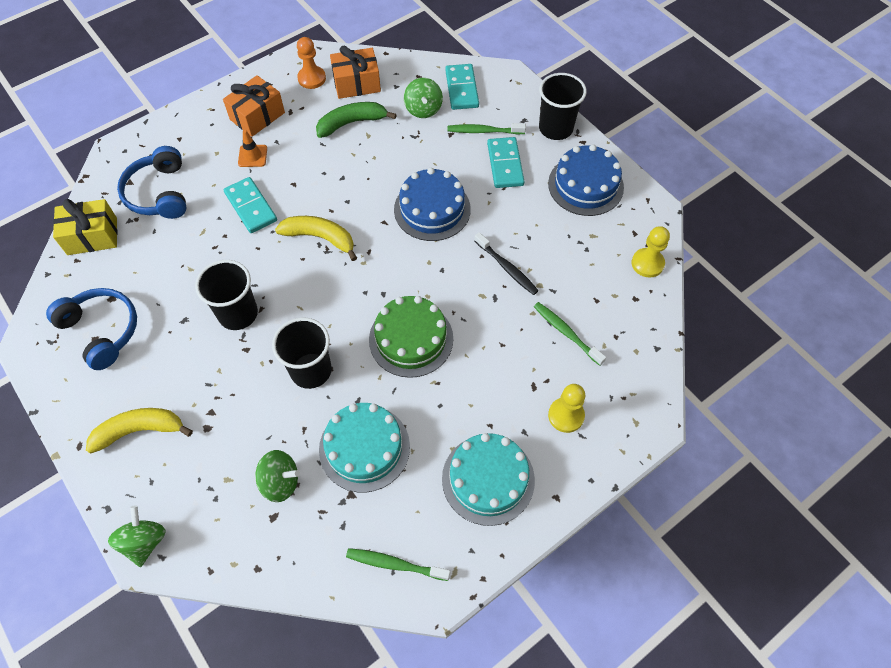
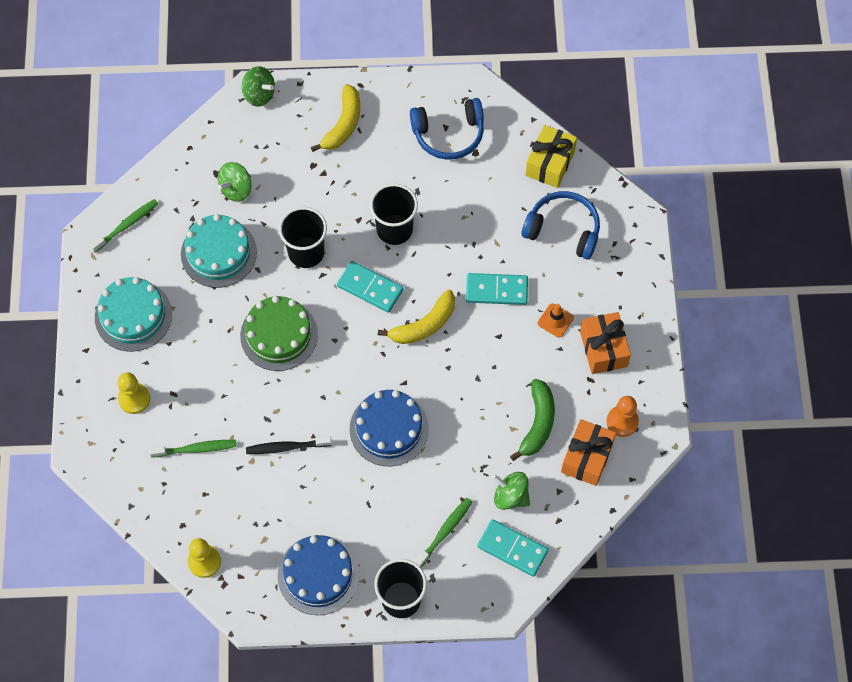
camera: 125 degrees right, 5 degrees up
(505, 164) = (392, 523): turquoise domino -> turquoise domino (370, 288)

